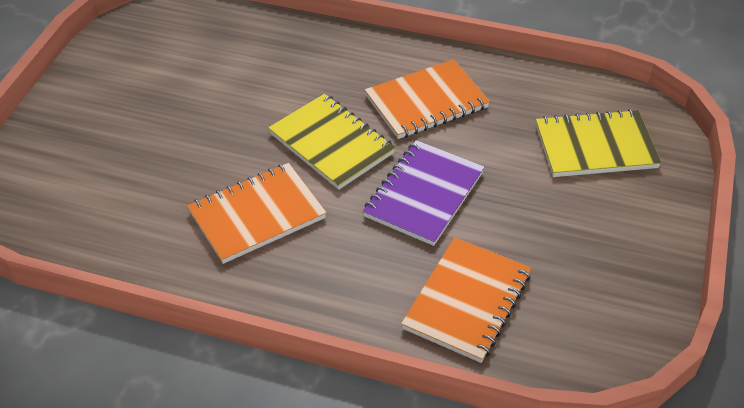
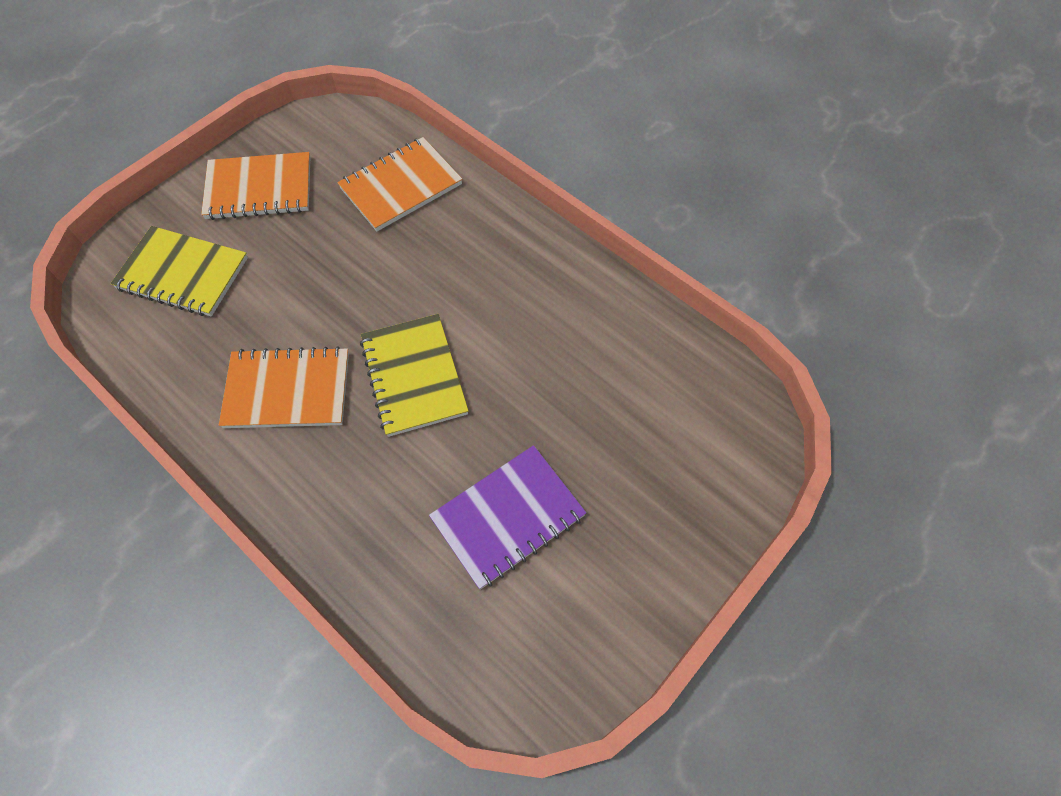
camera: 155 degrees left, 15 degrees up
(257, 215) = (524, 323): orange notebook -> orange notebook (259, 189)
(424, 194) = (367, 286): purple notebook -> purple notebook (508, 517)

